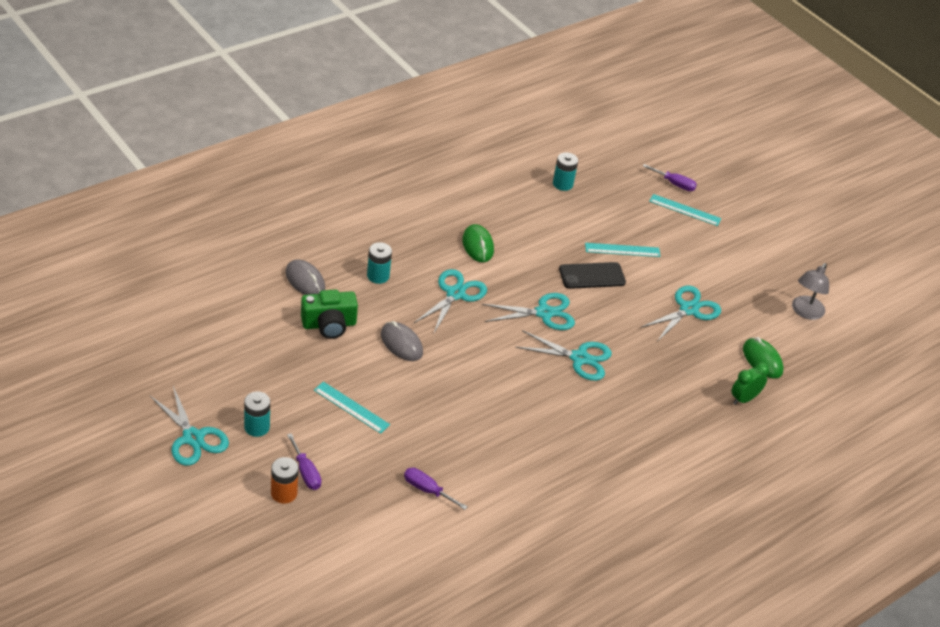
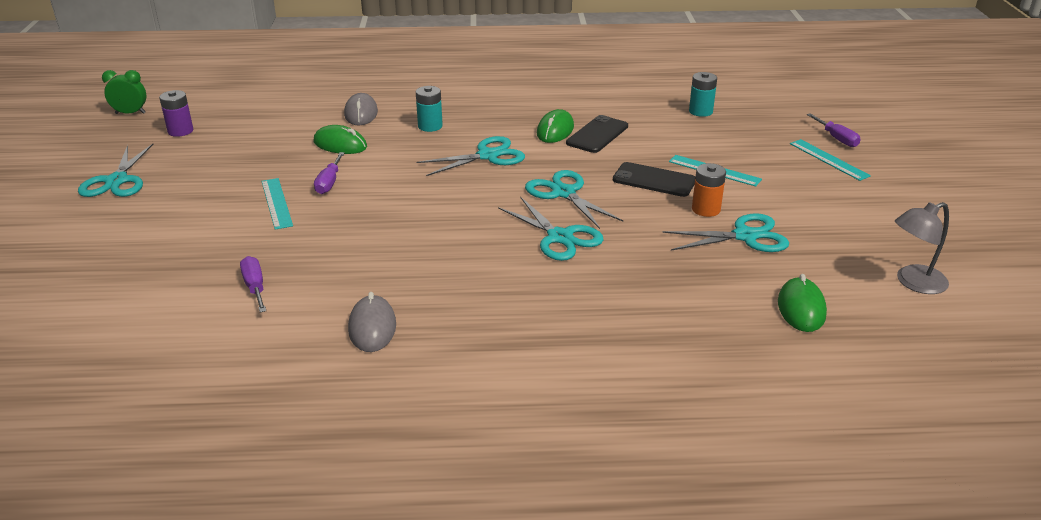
camera: 40 degrees right, 10 degrees down
(173, 360) = (180, 131): none -> purple battery
(257, 427) = (177, 190): turquoise battery -> none
(284, 493) = (126, 242): orange battery -> orange battery (706, 209)
(306, 472) = (167, 234): purple screwdriver -> purple screwdriver (329, 183)
(329, 325) = (340, 144): green camera -> green mouse
(401, 343) = (387, 174): grey mouse -> grey mouse (372, 327)
(512, 239) = (597, 135): none -> black phone
(544, 313) = (564, 193): turquoise scissors -> turquoise scissors turned 150 degrees counterclockwise
(744, 399) = (734, 336): green clock -> green clock (130, 113)

